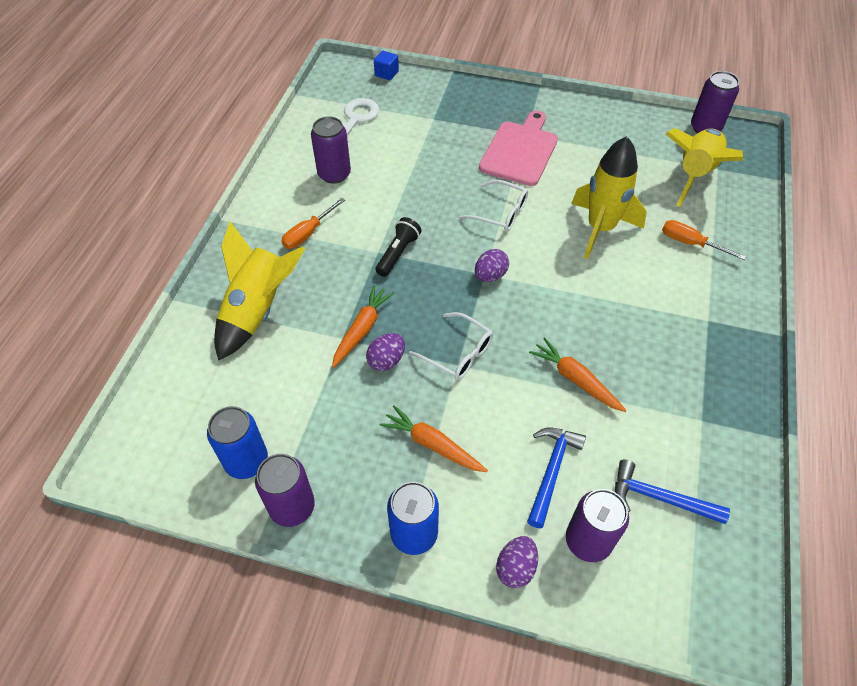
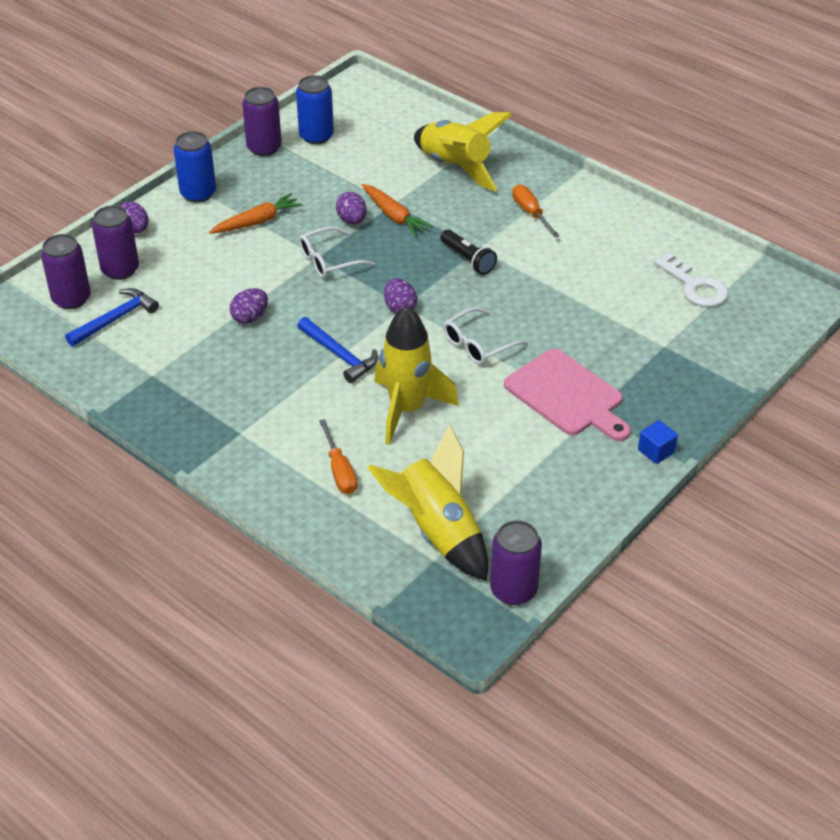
camera: 115 degrees right, 10 degrees down
(334, 174) = (607, 248): purple can -> purple can (71, 299)
(386, 73) = (775, 334): blue cube -> blue cube (656, 451)
(551, 471) = (185, 272): blue hammer -> blue hammer (339, 355)
(575, 379) = (250, 317): orange carrot -> purple egg
(690, 243) = (339, 471): orange screwdriver -> orange screwdriver turned 105 degrees clockwise

